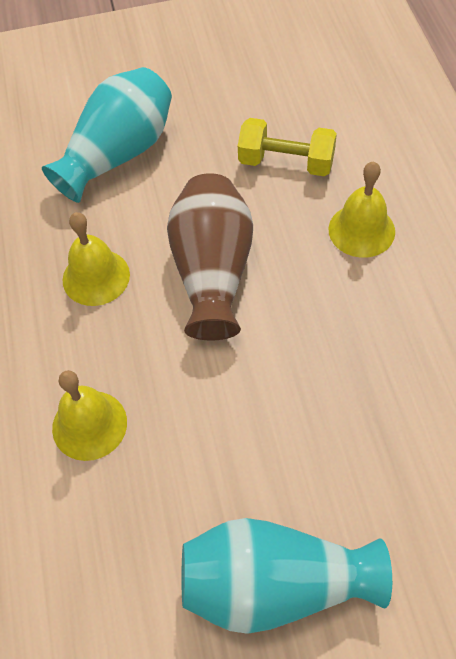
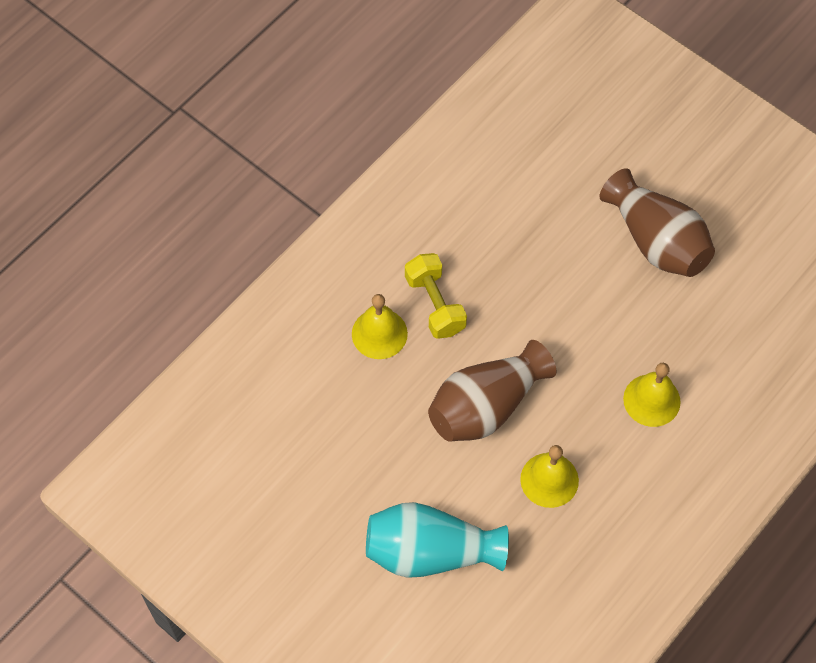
camera: 130 degrees left, 5 degrees up
(275, 585) = (656, 240): turquoise vase -> brown vase
(286, 162) = (351, 421): yellow dumbbell -> yellow dumbbell (435, 304)

